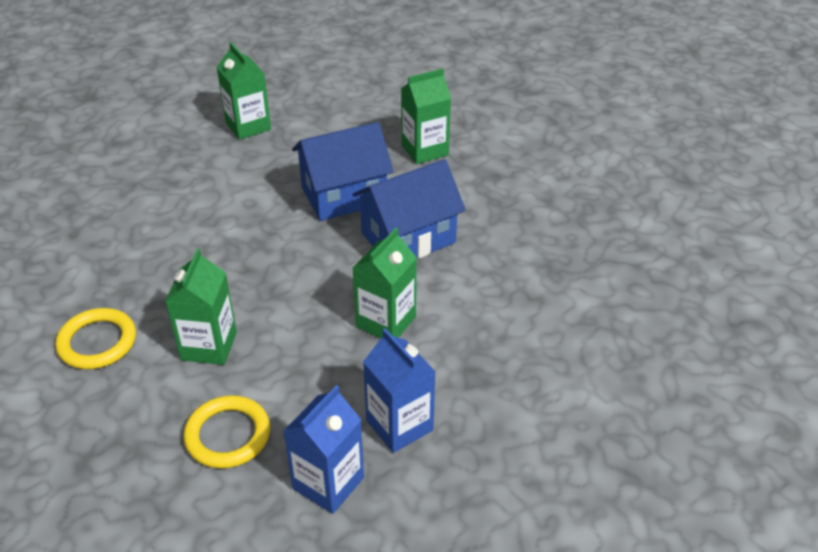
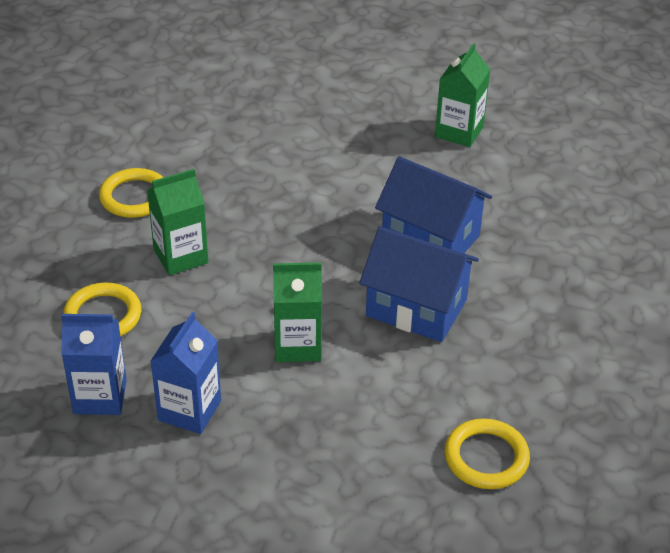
camera: 55 degrees right, 0 degrees up
(424, 150) = (553, 258): green carton -> none
(584, 276) = (486, 457): none -> yellow ring

